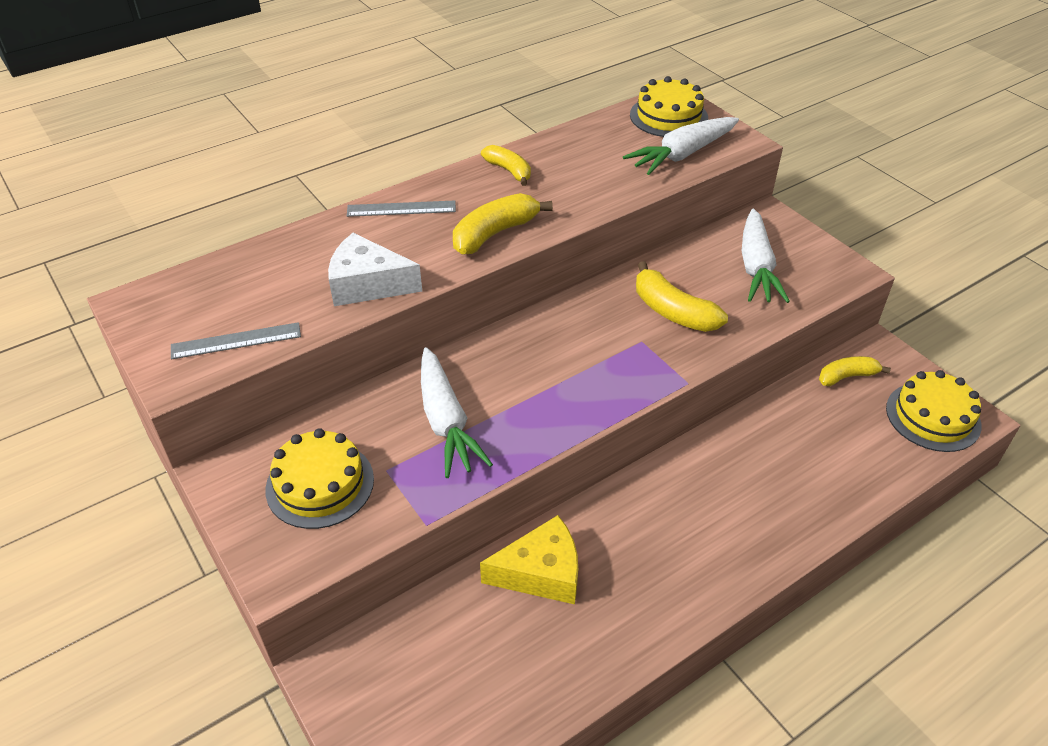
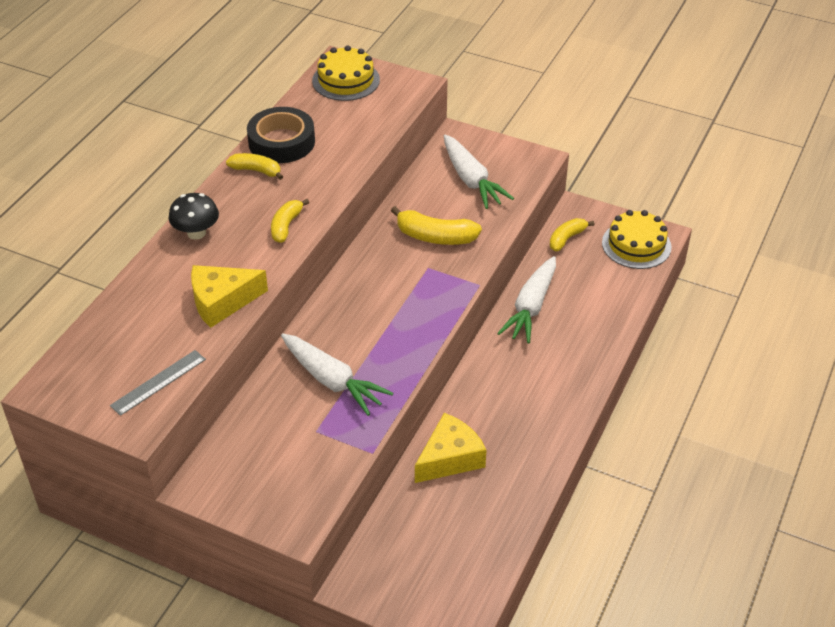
camera: 30 degrees left, 0 degrees up
(320, 484) = (276, 461): yellow cake -> none
(367, 284) = (222, 301): white cheese -> yellow cheese
(401, 209) = (196, 233): grey ruler -> black mushroom
(495, 233) = (286, 226): yellow banana -> yellow banana, size x0.66
(556, 152) = (281, 142): none -> black tape
(682, 154) = (379, 110): white carrot -> white carrot (530, 307)

